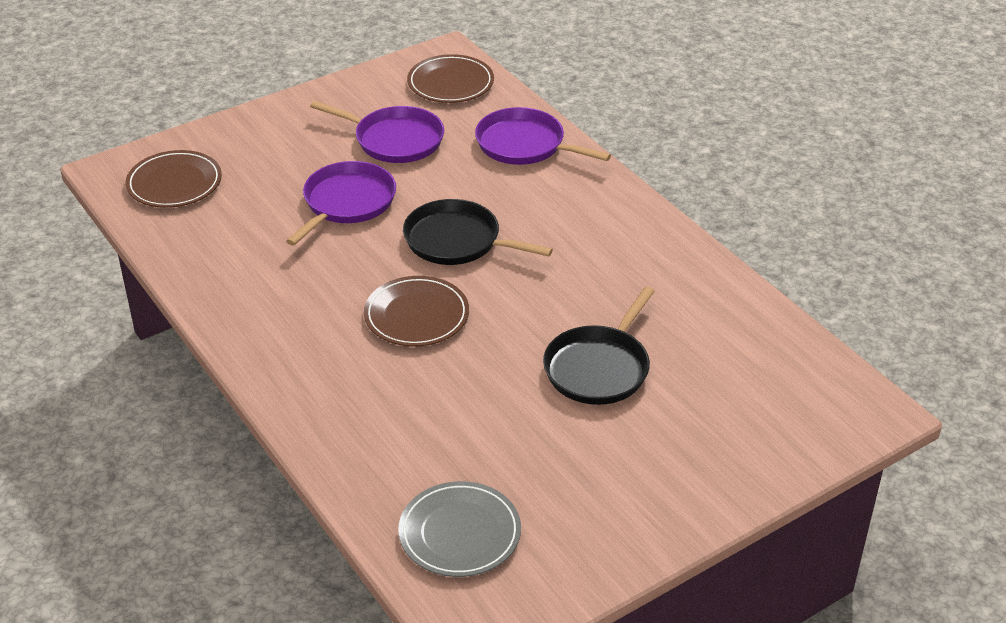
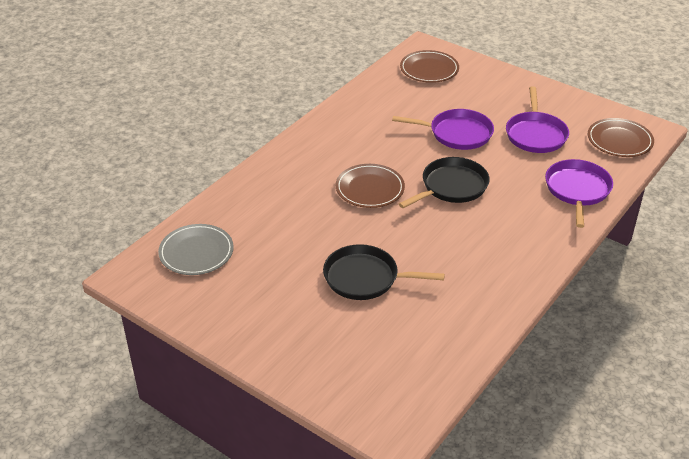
camera: 70 degrees right, 0 degrees up
(457, 241) = (451, 187): black pan -> black pan turned 45 degrees clockwise

